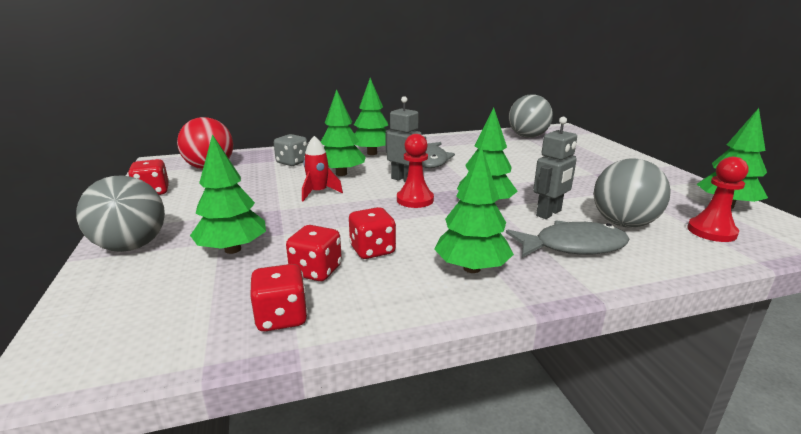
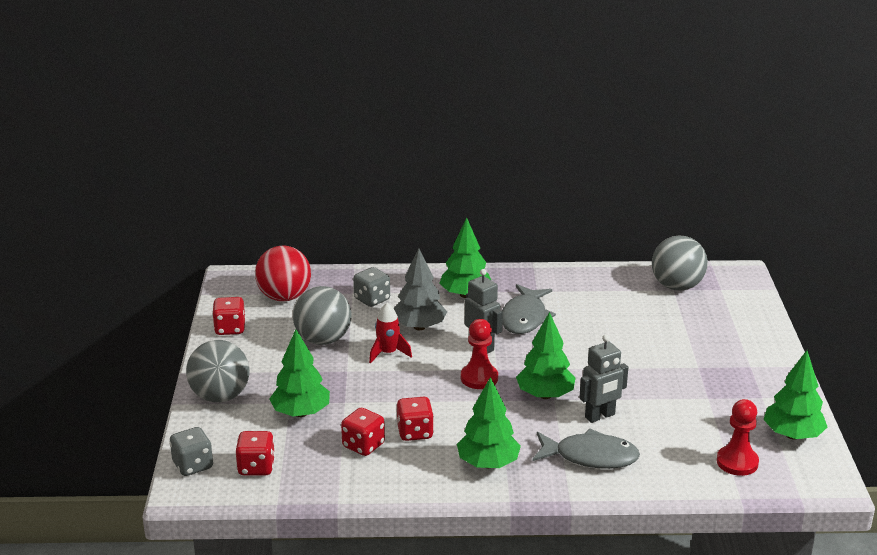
camera: 15 degrees right, 5 degrees up
(72, 330) = (193, 465): none -> grey dice
(281, 317) = (330, 480): red dice -> red dice (256, 467)
(341, 174) = (419, 327): green tree -> grey tree
(623, 223) = (661, 440): grey ball -> grey ball (323, 340)

